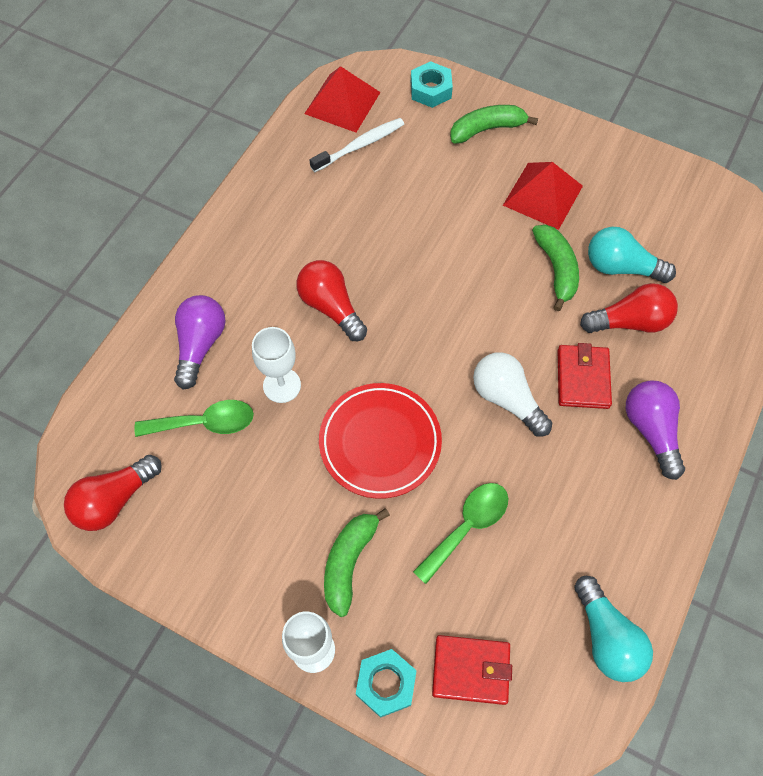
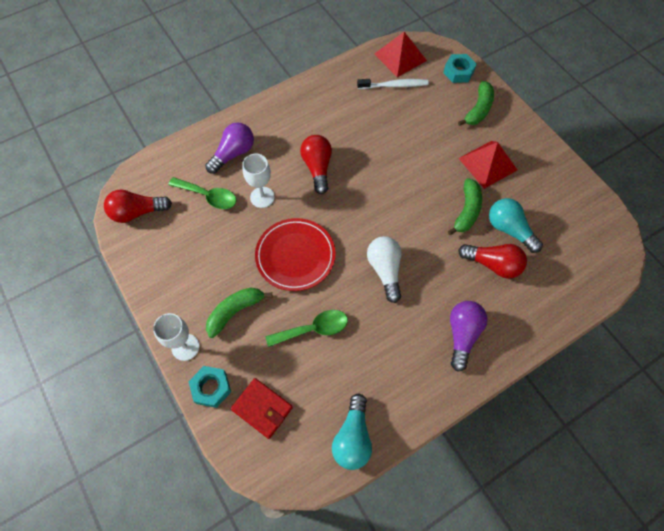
camera: 30 degrees right, 0 degrees up
(487, 129) = (478, 109): green banana -> green banana turned 105 degrees clockwise
(582, 378) = (440, 282): red wallet -> none

